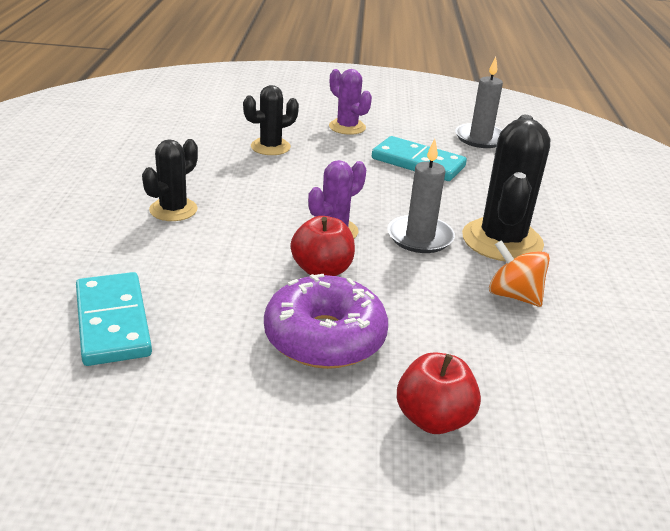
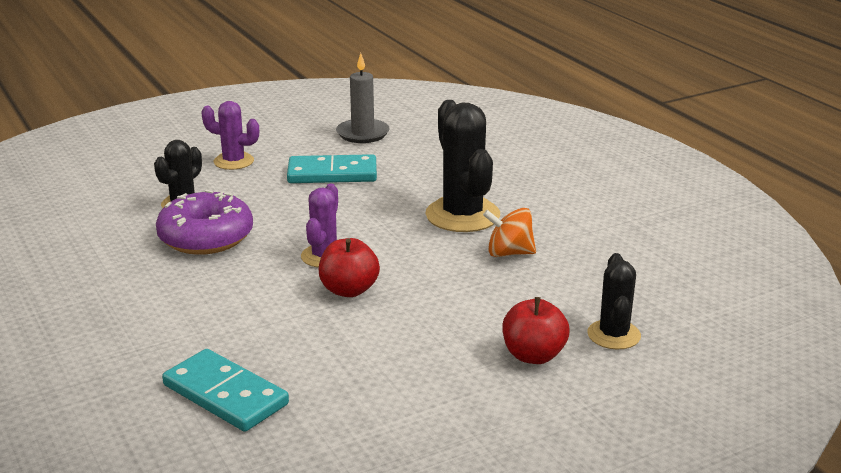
camera: 30 degrees left, 5 degrees down
(173, 210) = (161, 291): black cactus -> black cactus (614, 335)
(324, 337) = (405, 336): purple donut -> purple donut (206, 237)
(420, 237) = (398, 236): grey candle -> none

